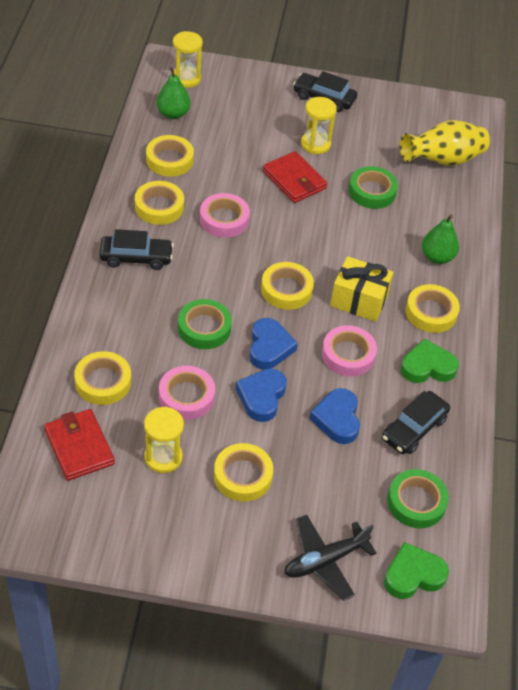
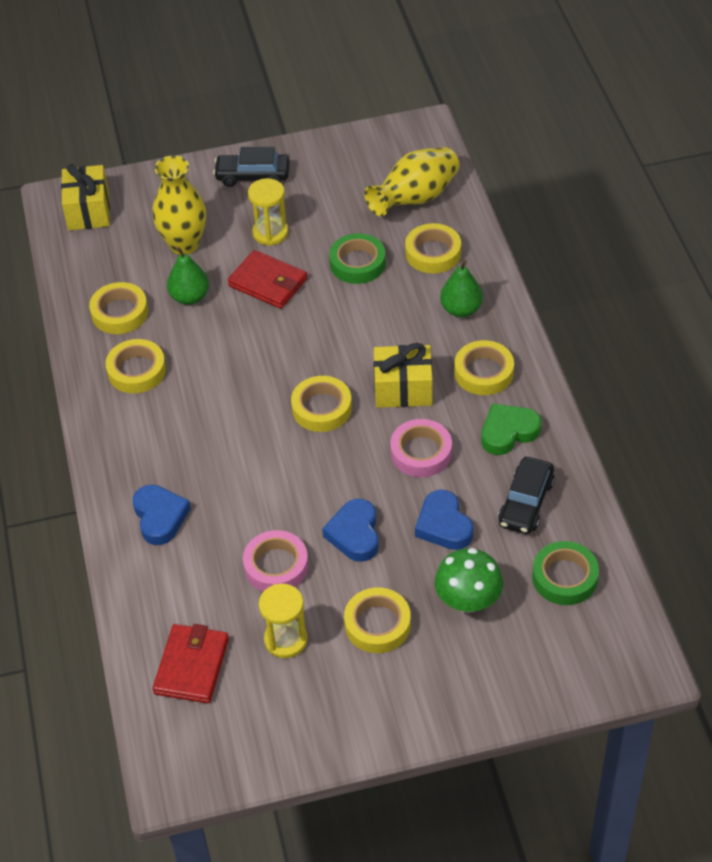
camera: 15 degrees left, 0 degrees up
(79, 447) = (191, 666): red wallet -> red wallet turned 60 degrees clockwise
(103, 382) = (179, 587): yellow tape -> yellow tape (433, 253)
(136, 258) = (142, 437): black car -> none
(173, 114) = (95, 258): green pear -> green pear (190, 297)
(186, 78) = (88, 211): yellow hourglass -> yellow gift
(204, 328) = (256, 485): green tape -> none
(224, 219) = (215, 357): pink tape -> none
(245, 128) = (184, 244): none -> yellow vase
(269, 347) = (335, 478): blue heart -> blue heart (160, 517)
(325, 560) = (504, 675): black plane -> none
(326, 487) = (468, 600): none -> green mushroom
(413, 575) = (597, 652): green heart -> none

